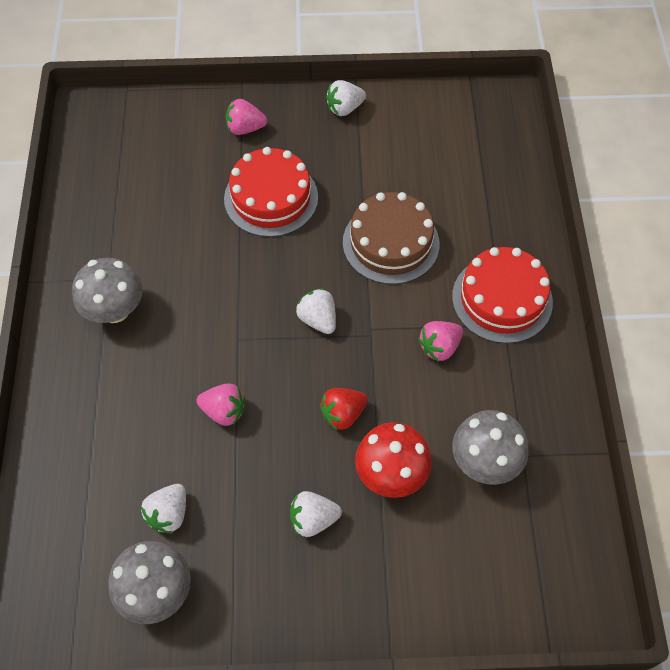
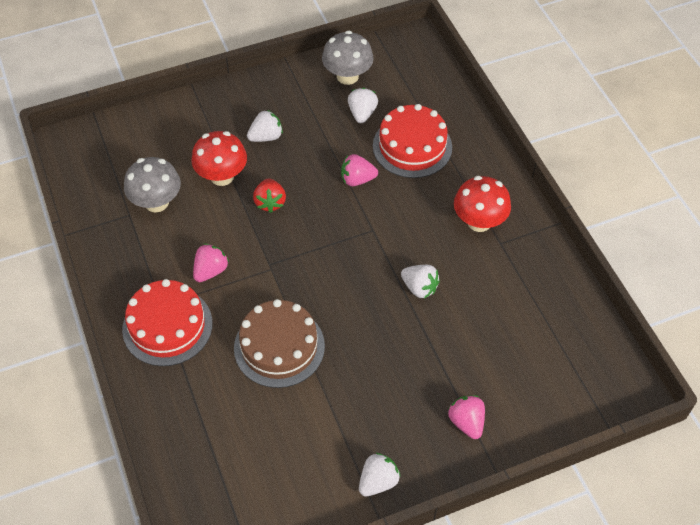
camera: 160 degrees right, 5 degrees down
(115, 310) = (479, 222): grey mushroom -> red mushroom
(245, 128) = (466, 422): pink strawberry -> pink strawberry turned 90 degrees counterclockwise
(271, 198) = (405, 356): red cake -> red cake (412, 146)
(318, 319) = (316, 263): white strawberry -> white strawberry (419, 288)
(343, 414) = (270, 202): red strawberry -> red strawberry turned 135 degrees clockwise

